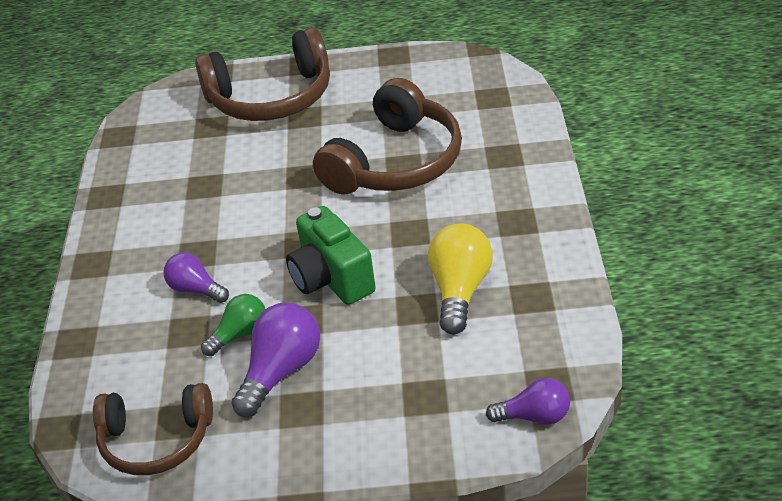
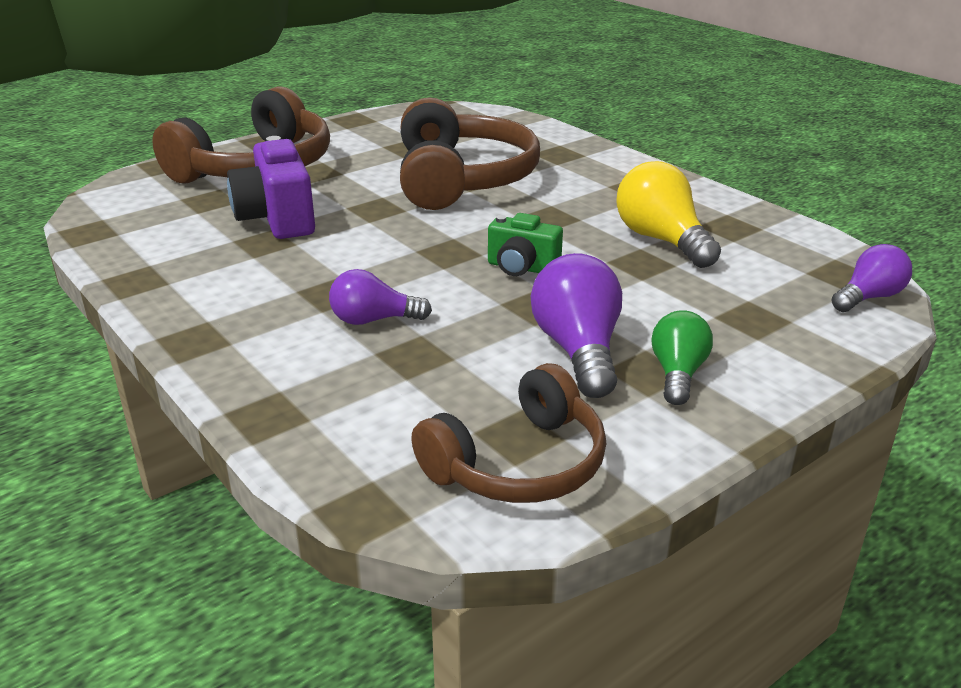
camera: 40 degrees left, 10 degrees down
(232, 164) = (277, 219): none -> purple camera
(240, 334) = (484, 338): green light bulb -> green light bulb (677, 374)
(331, 279) = (522, 268): green camera -> green camera, size x0.62

